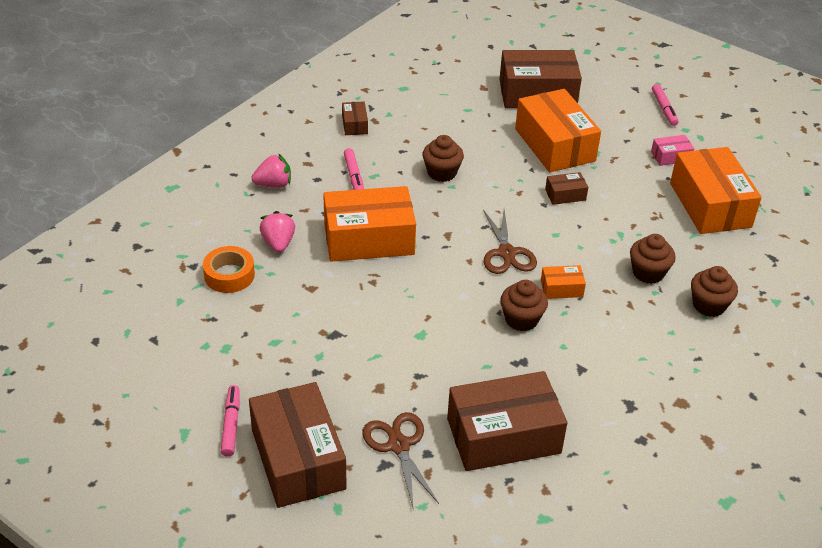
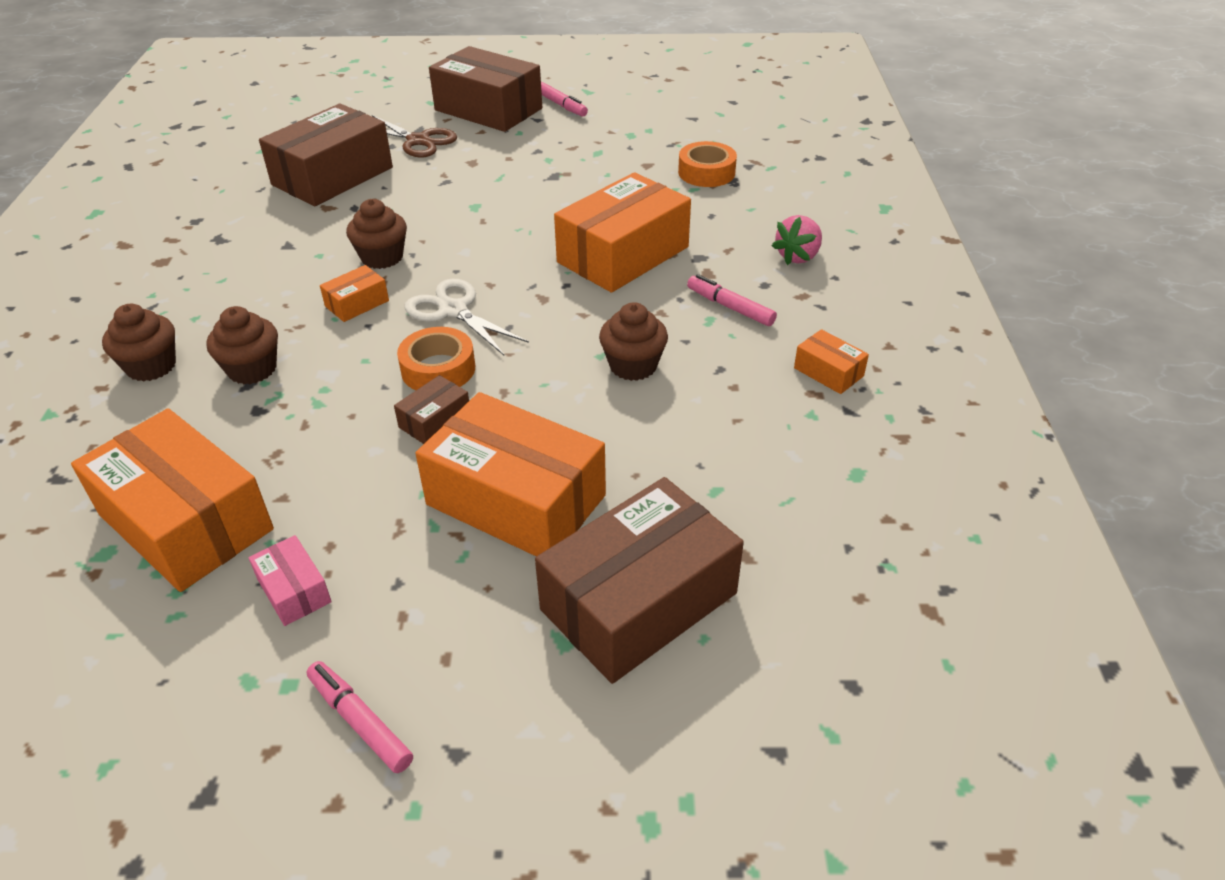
camera: 145 degrees right, 0 degrees up
(278, 243) = (704, 211): pink strawberry -> none
(354, 125) = (828, 372): brown box -> orange box
(506, 253) = (453, 310): brown scissors -> white scissors
(543, 221) = (438, 369): none -> orange tape
(670, 156) = (294, 590): pink box -> pink box turned 75 degrees counterclockwise

